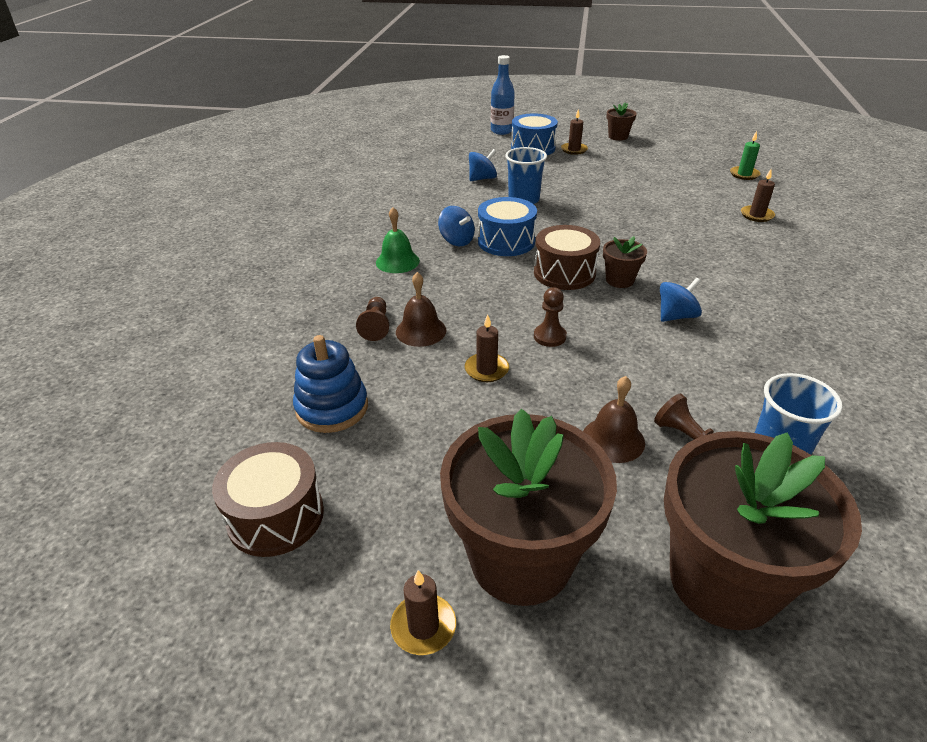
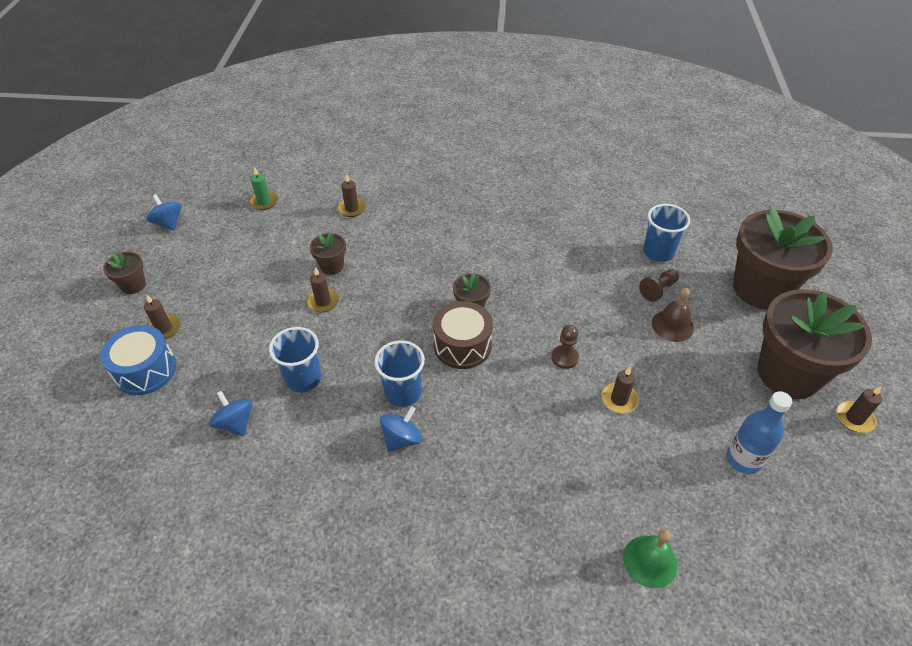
camera: 95 degrees left, 10 degrees up
(276, 516) = (821, 521): brown drum -> none
(332, 408) = (700, 509): blue stacking toy -> none
(376, 326) = (577, 494): brown pawn -> none
(397, 261) = (451, 493): green bell -> green bell (650, 561)
(421, 331) = (576, 454): brown bell -> none
(501, 131) = (68, 408): blue bottle -> blue bottle (743, 459)
(506, 241) = (403, 392): blue drum -> blue cup
(614, 205) = (323, 301): none -> brown candle
(663, 207) = (332, 266): none -> brown flower pot
(676, 316) = (521, 278): blue spinning top -> blue spinning top (169, 223)

